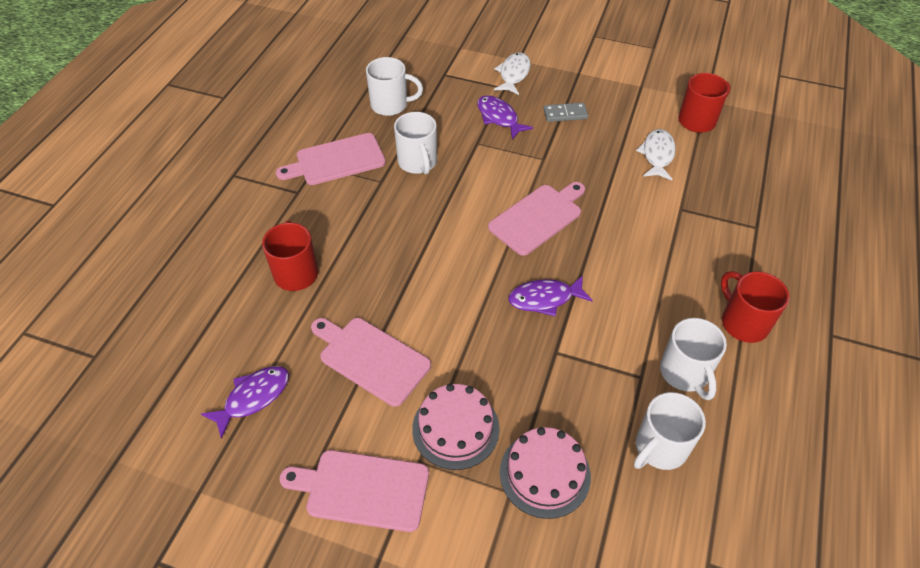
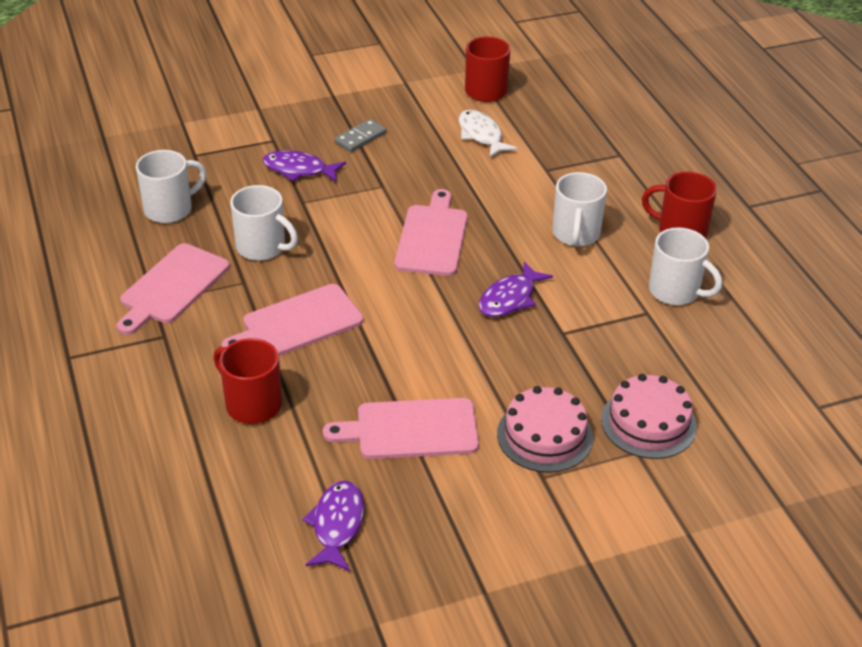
camera: 40 degrees left, 10 degrees down
(363, 489) = (519, 526): pink cutting board -> pink cutting board (298, 323)
(513, 74) = (269, 124): white fish -> none
(660, 448) = (711, 353): white mug -> white mug (576, 234)

